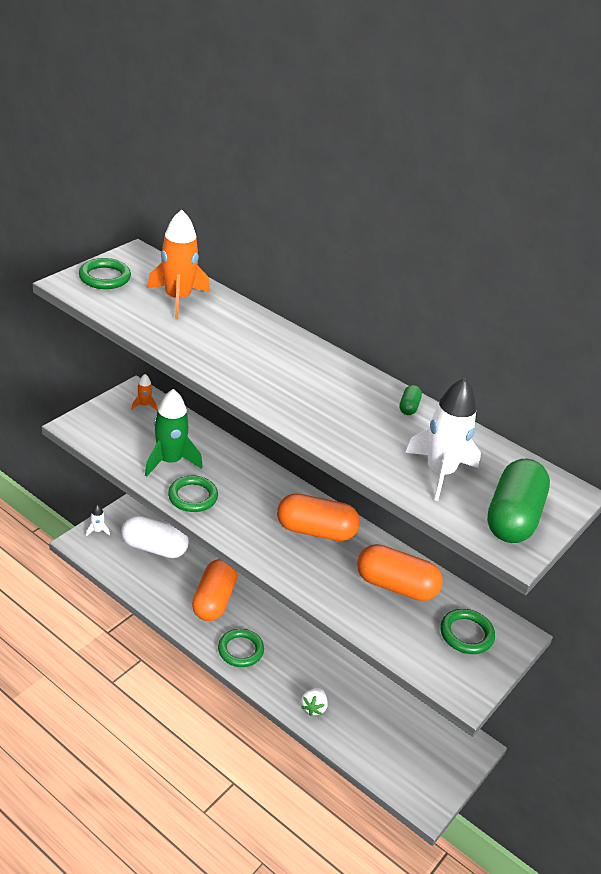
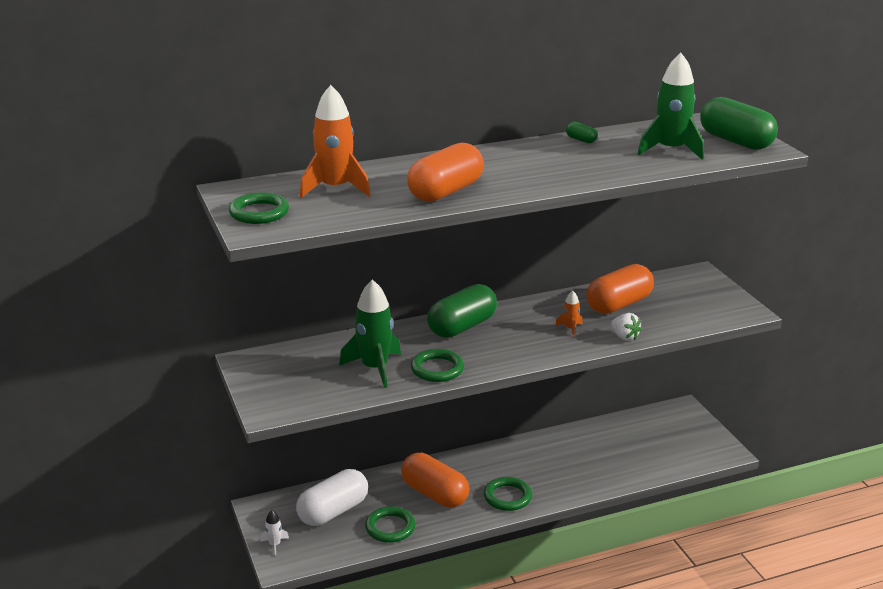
camera: 55 degrees left, 10 degrees down
(144, 405) = (273, 361): orange rocket -> orange rocket (570, 328)
(272, 491) = (462, 327): none -> green capsule
(314, 707) = (598, 476): white strawberry -> white strawberry (624, 337)
(316, 531) = (529, 320): orange capsule -> orange capsule (445, 191)
(440, 472) = (671, 150): white rocket -> green rocket
(466, 634) = (688, 292): green ring -> green ring (390, 527)

